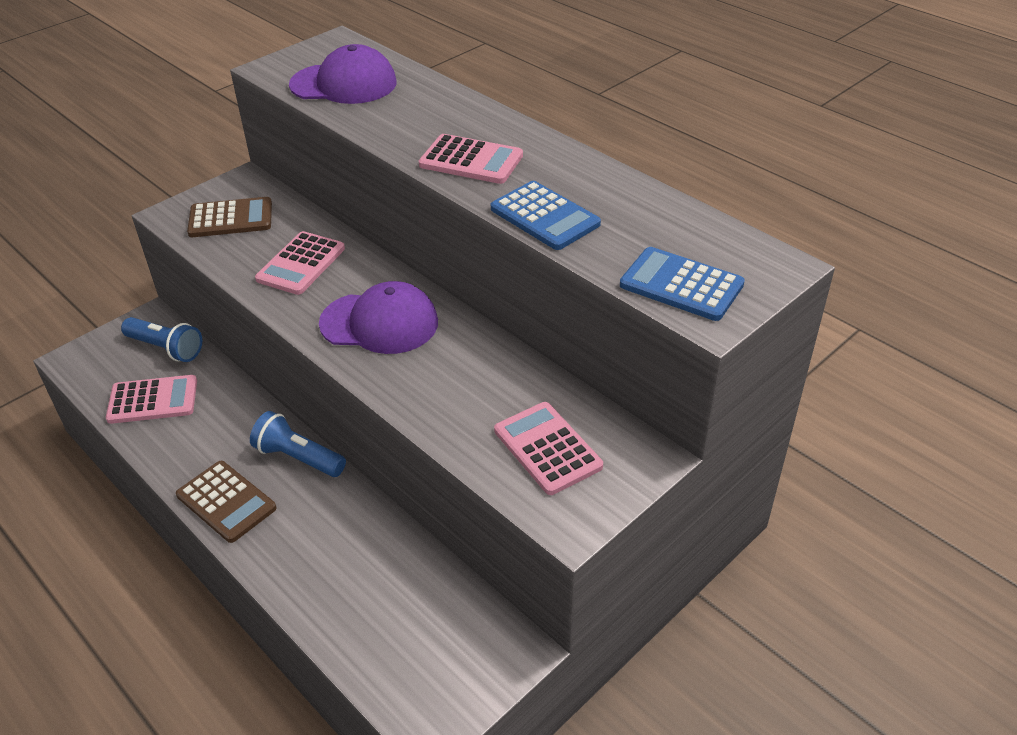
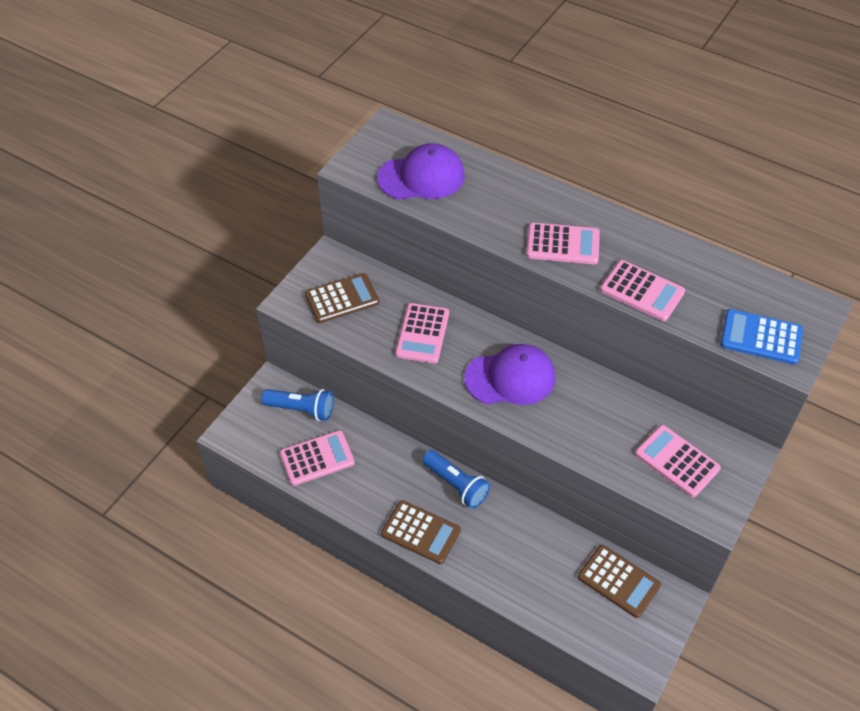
camera: 15 degrees left, 10 degrees up
(298, 458) = (456, 485): blue flashlight -> blue flashlight turned 150 degrees counterclockwise
(449, 611) = (619, 581): none -> brown calculator
(545, 216) = (642, 291): blue calculator -> pink calculator

